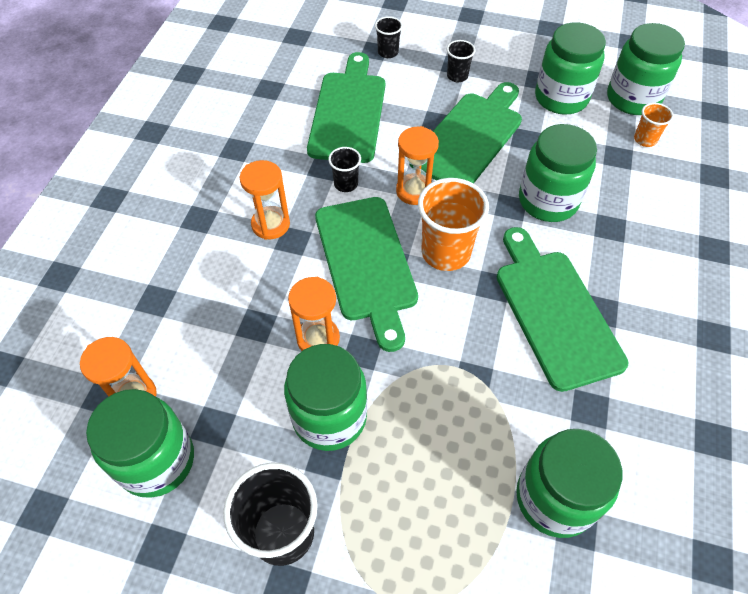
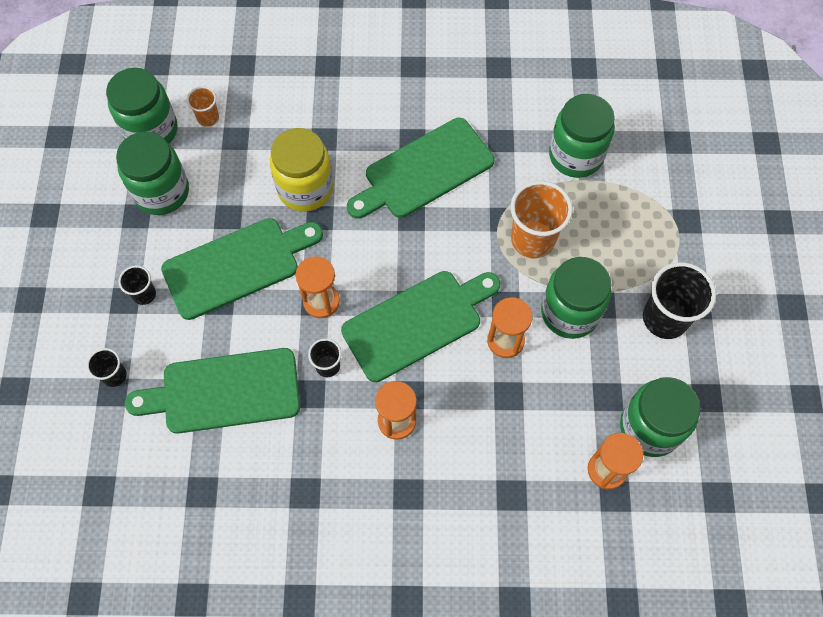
camera: 105 degrees left, 10 degrees up
(445, 252) = (387, 261): orange cup -> orange cup (532, 239)
(470, 137) = (237, 266): green cutting board -> green cutting board turned 135 degrees clockwise
(548, 201) = (305, 188): green jar -> yellow jar

